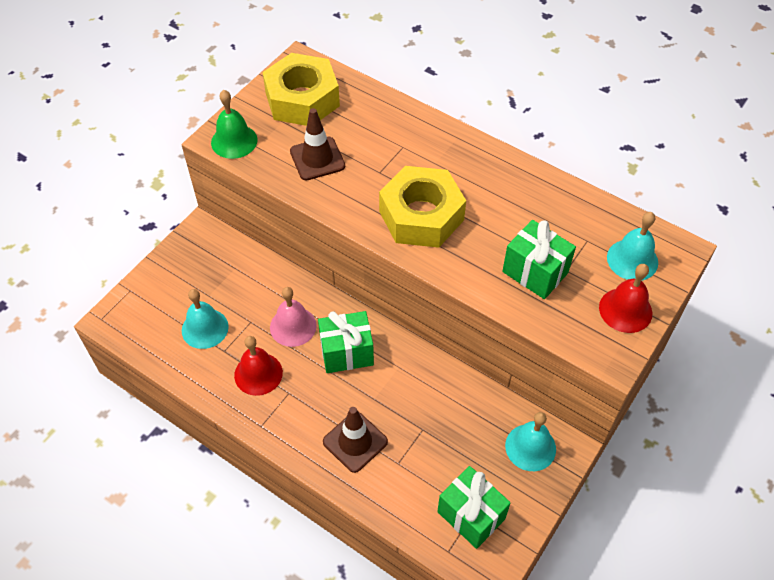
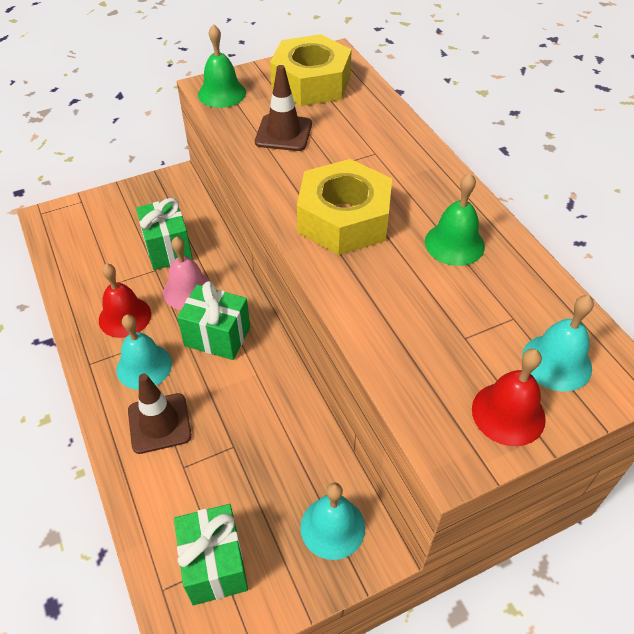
camera: 30 degrees right, 5 degrees down
(205, 328) = (113, 257): turquoise bell -> turquoise bell (144, 366)
(512, 200) = (454, 244): none -> green bell
(535, 272) = (426, 324): green gift -> green gift (168, 249)

